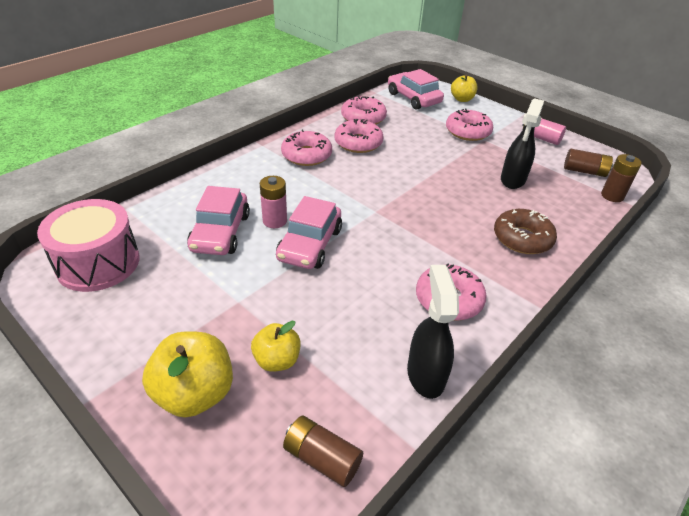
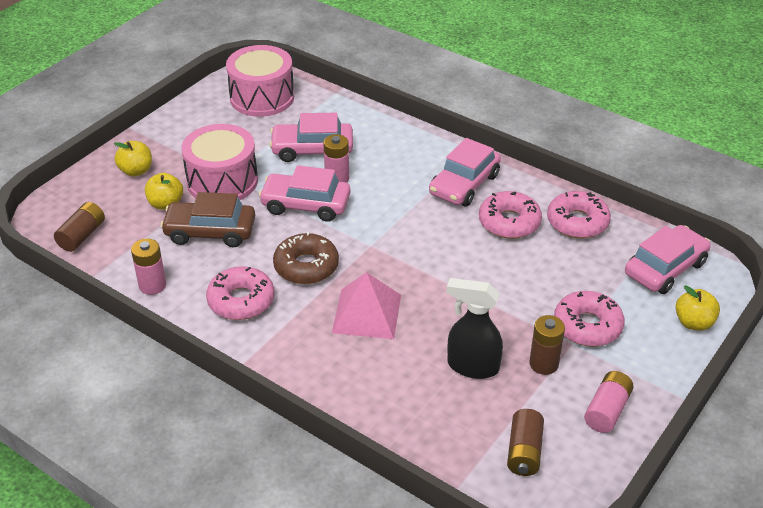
camera: 85 degrees right, 0 degrees up
(195, 393) = (136, 171): yellow apple -> yellow apple, size x0.62
(249, 305) = (222, 181): none -> pink drum
(306, 155) = (464, 184): pink donut -> pink car
(338, 319) = (210, 232): none -> brown car
(425, 374) = (152, 285): black spray bottle -> pink battery
(461, 222) = (366, 313): none -> pink pyramid
(522, 238) = (347, 364): brown donut -> brown donut (306, 266)
(612, 196) = (466, 474): brown battery -> brown battery (544, 364)

